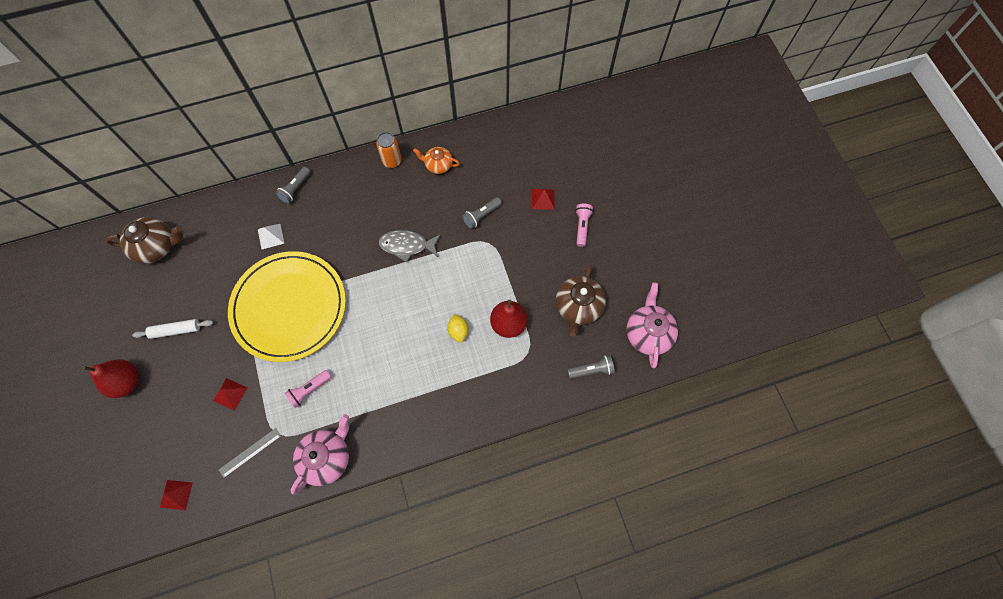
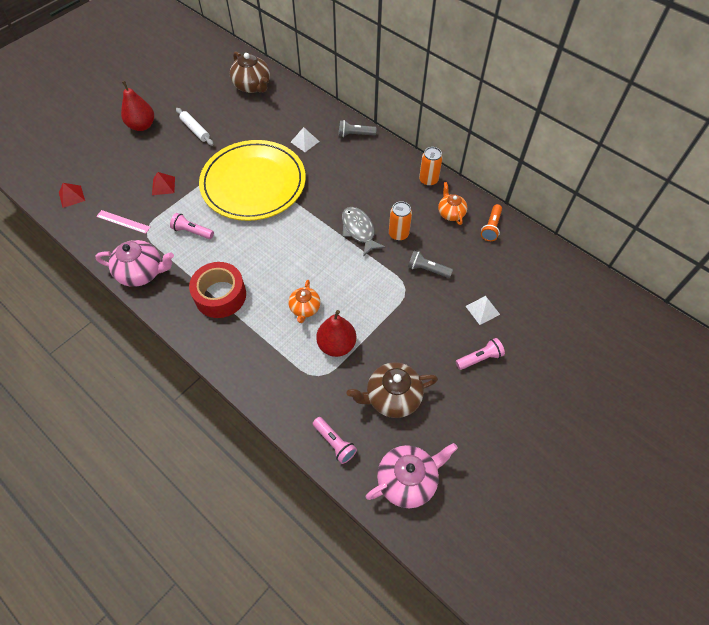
camera: 60 degrees right, 10 degrees down
(250, 452) = (123, 222): grey ruler -> pink ruler
(400, 396) = (220, 295): none -> red tape
(432, 217) = (398, 234): none -> orange can
(458, 331) = (305, 308): yellow lemon -> orange teapot
(472, 145) = (491, 227): none -> orange flashlight
(543, 199) = (482, 310): red pyramid -> white pyramid
(592, 370) = (334, 443): grey flashlight -> pink flashlight

